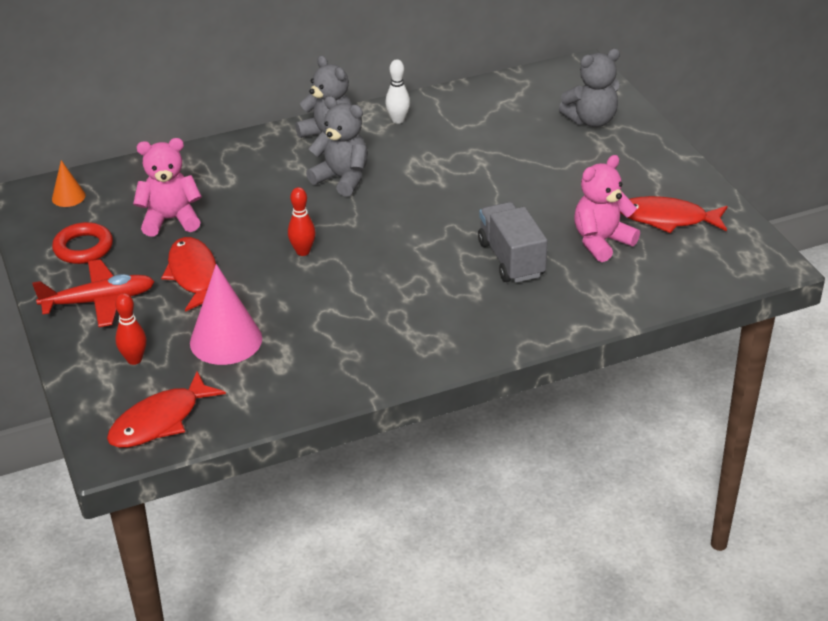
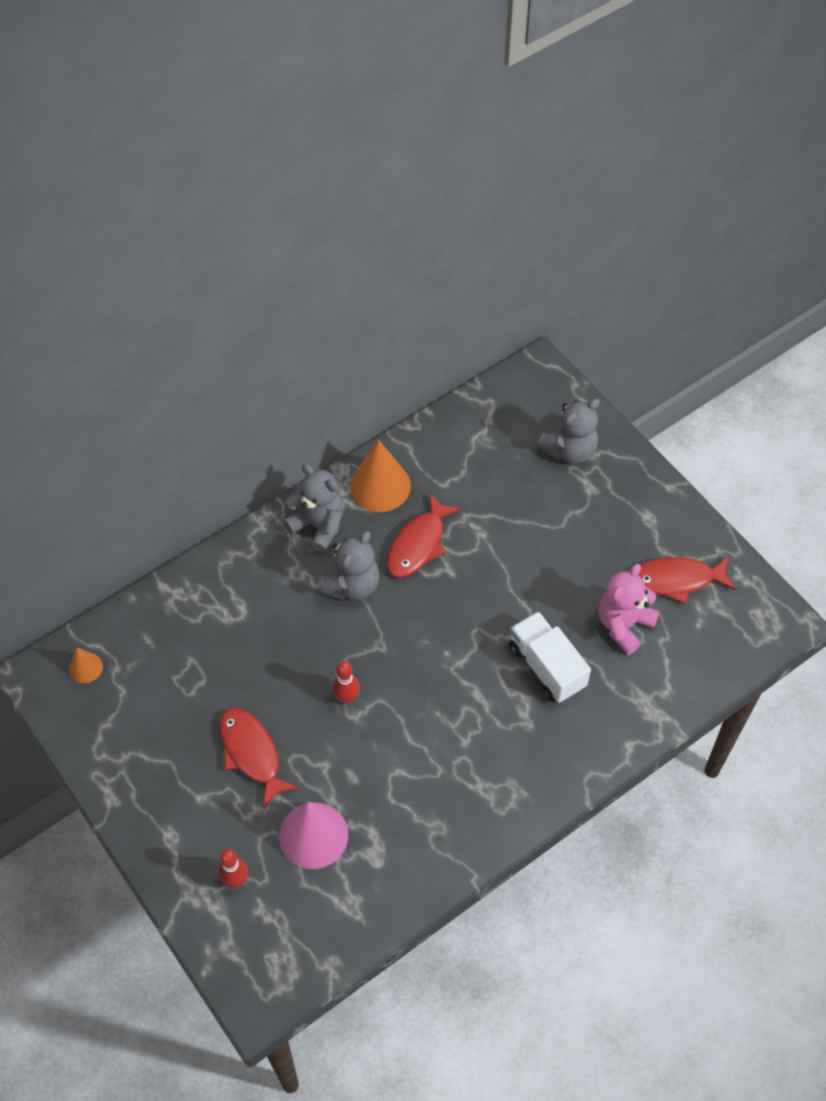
camera: 15 degrees left, 20 degrees up
(83, 248) = (129, 738): red ring -> none
(99, 301) = (172, 809): red plane -> none
(160, 421) = (288, 954): red fish -> red fish (418, 544)
(170, 220) = (201, 680): pink teddy bear -> none
(342, 179) = (352, 585): grey teddy bear -> grey teddy bear turned 105 degrees clockwise
(398, 120) = (380, 486): white bowling pin -> orange cone
(511, 259) = (546, 667): grey truck -> white truck

